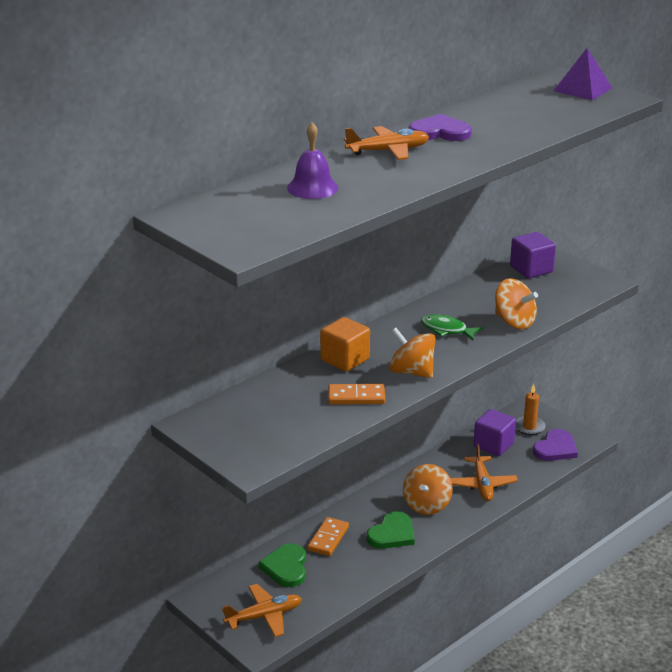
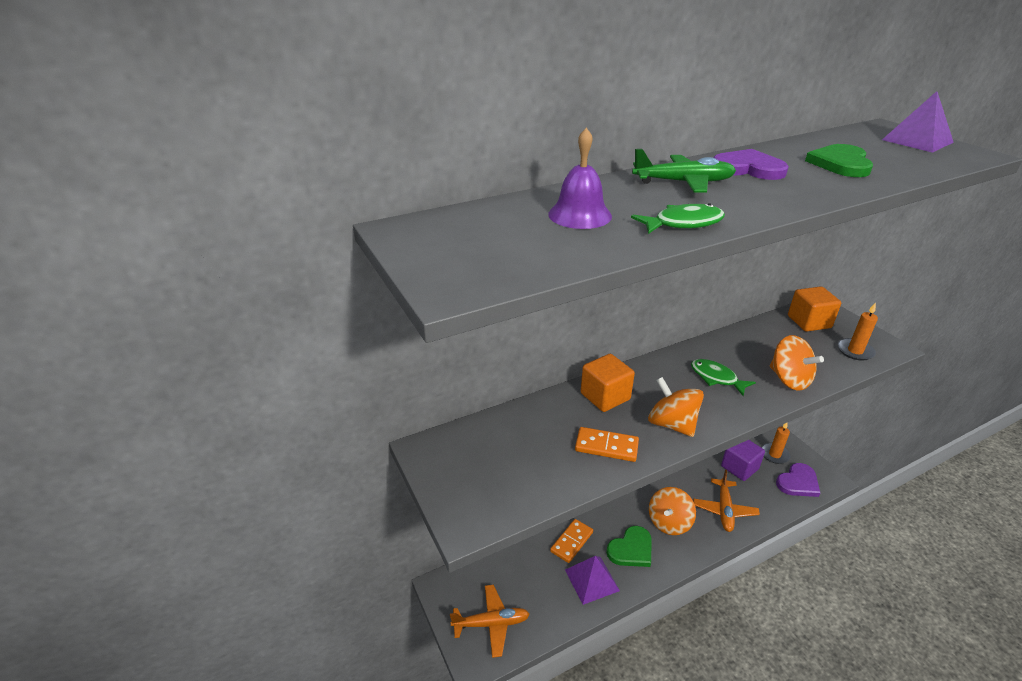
camera: 15 degrees right, 5 degrees up
(286, 567) = (526, 567): green heart -> green heart (840, 164)
(357, 565) = (592, 580): none -> purple pyramid
(388, 151) = (683, 182): orange plane -> green plane
(394, 186) = (683, 223): none -> green fish
(531, 269) = (809, 322): purple cube -> orange cube
(574, 290) = (855, 351): none -> orange candle

